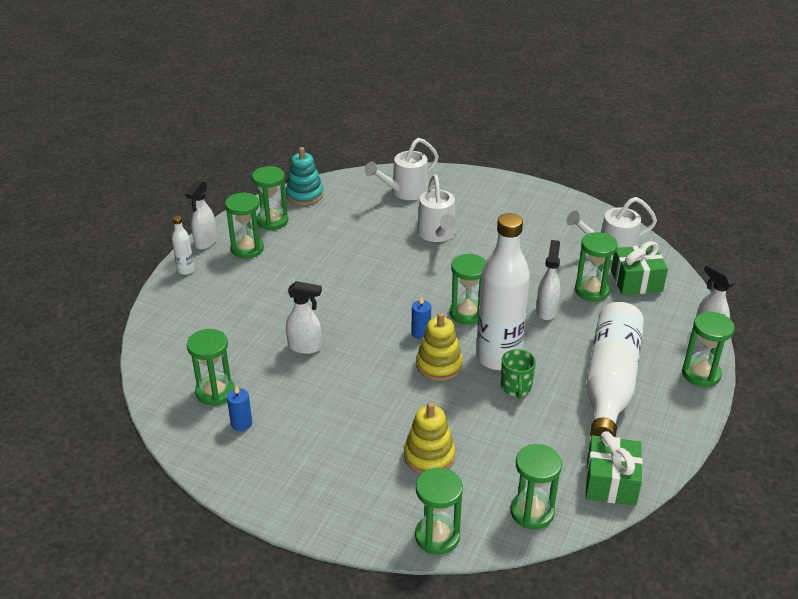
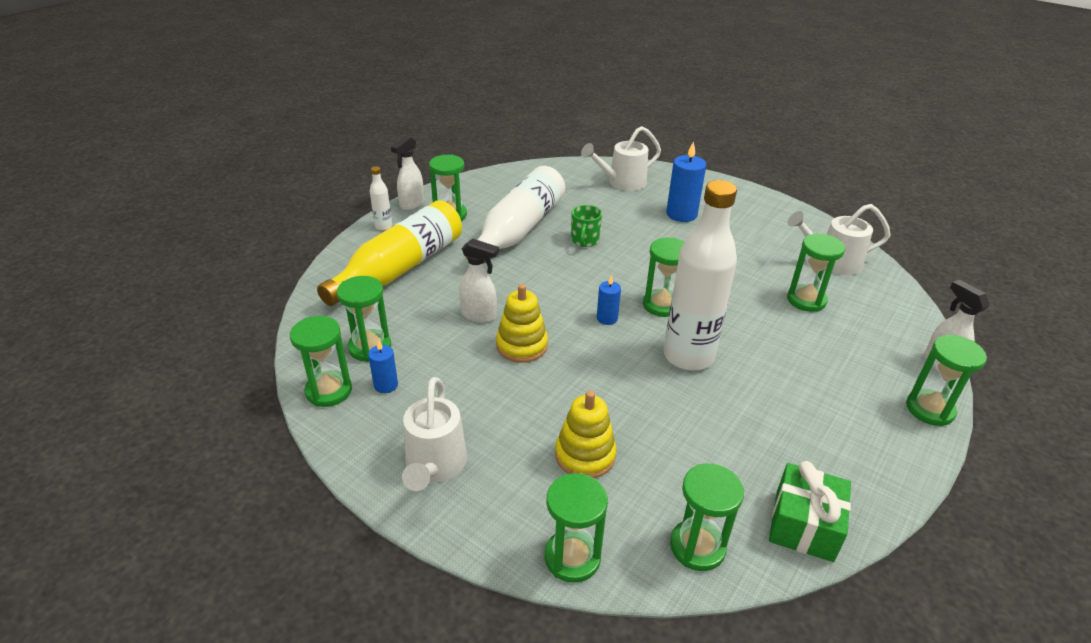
camera: 10 degrees right, 0 degrees up
(217, 311) = (400, 268): none -> yellow bottle
(272, 221) = (483, 193): green hourglass -> green hourglass (329, 391)
(304, 195) = (521, 174): turquoise stacking toy -> none
(437, 234) = (646, 225): white watering can -> white watering can (434, 467)
(439, 365) = (619, 355): yellow stacking toy -> yellow stacking toy (522, 345)
(468, 219) = (681, 214): none -> blue candle
(516, 387) = (703, 392): green mug -> green mug (584, 241)
(546, 310) = (751, 314): white spray bottle -> none
(610, 382) = (816, 402): white bottle -> white bottle (518, 230)
(636, 281) = (858, 297): green gift -> none

